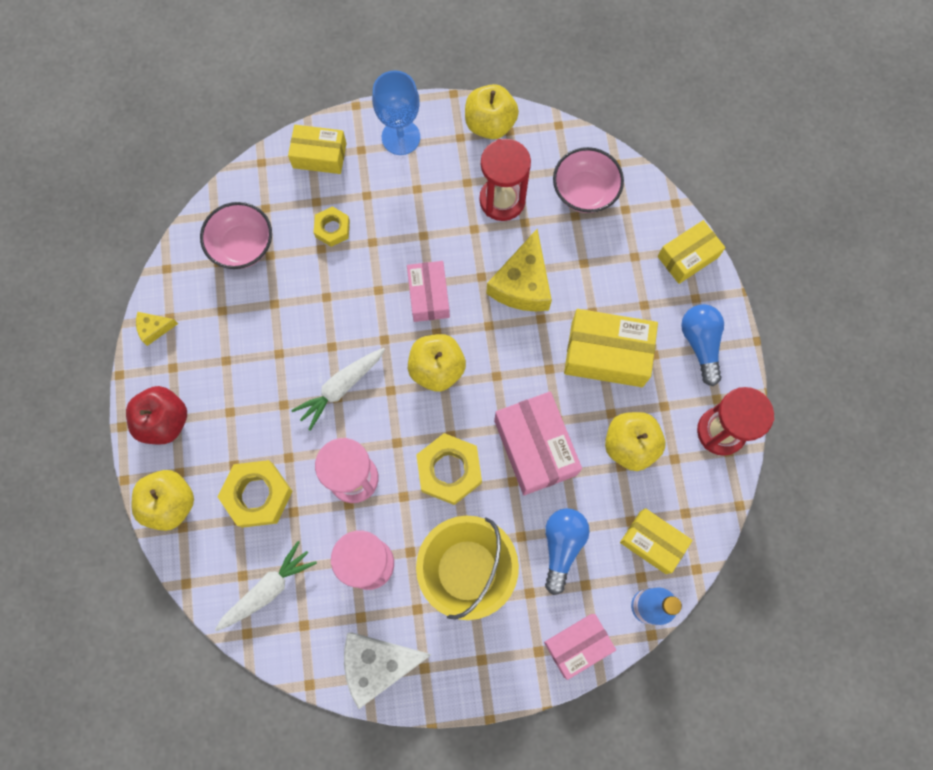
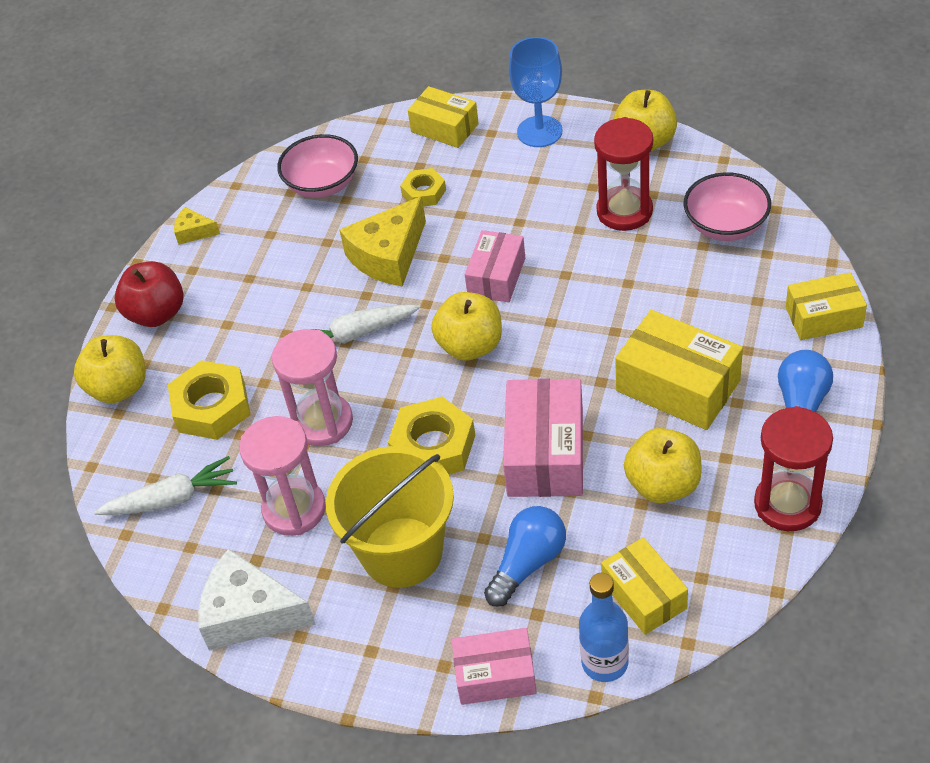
camera: 30 degrees right, 25 degrees down
(522, 284) = (609, 293): yellow cheese -> yellow cheese (388, 256)

